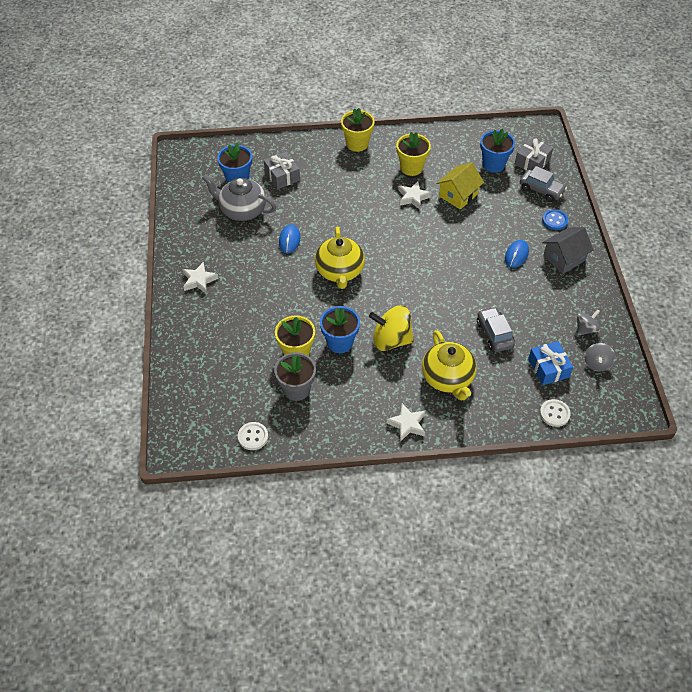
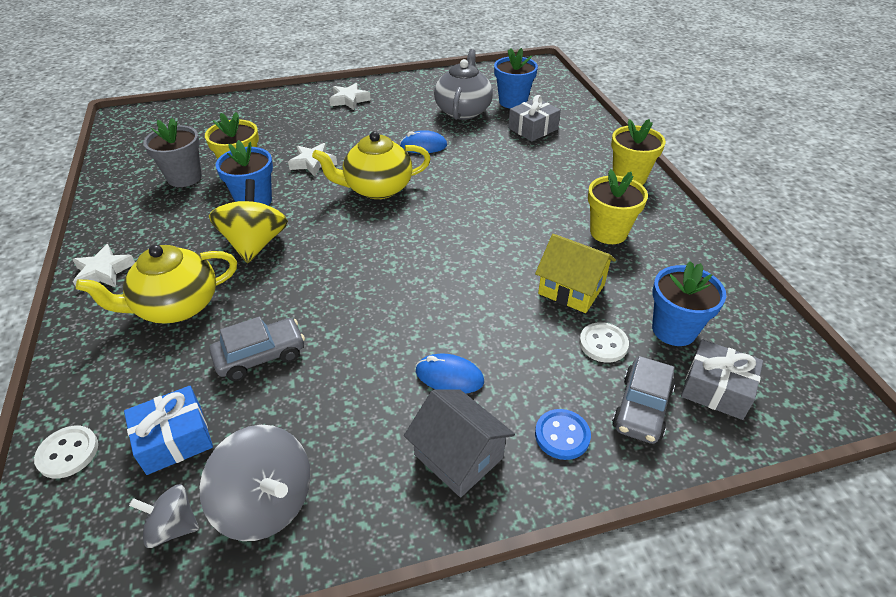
camera: 80 degrees right, 10 degrees down
(253, 437) = (124, 157): white button -> white button (603, 344)
(413, 197) = (543, 240): white star -> white star (313, 163)
(586, 329) = (266, 503): grey spinning top -> grey spinning top, size x1.76

